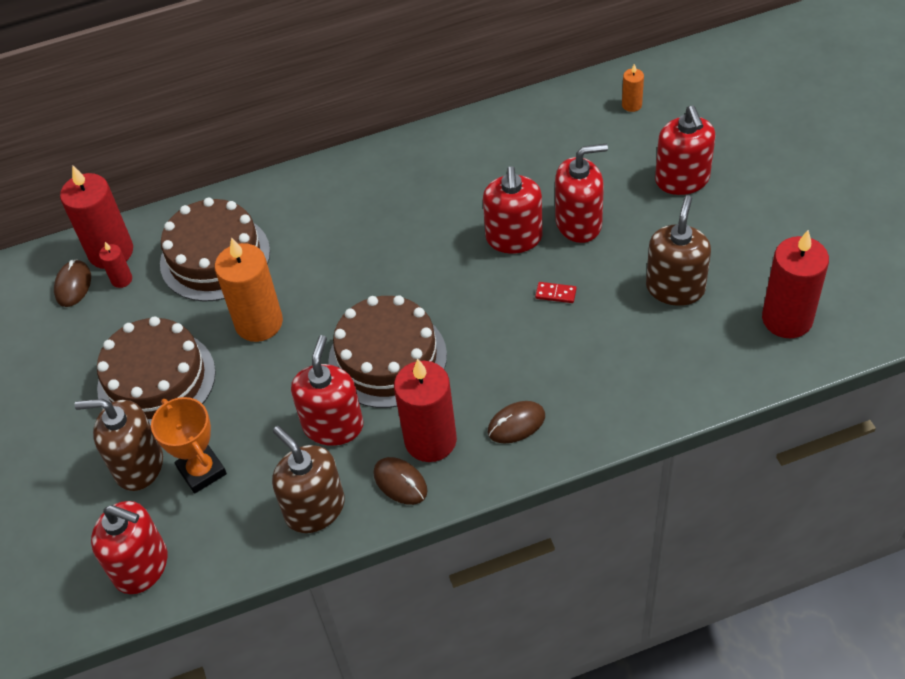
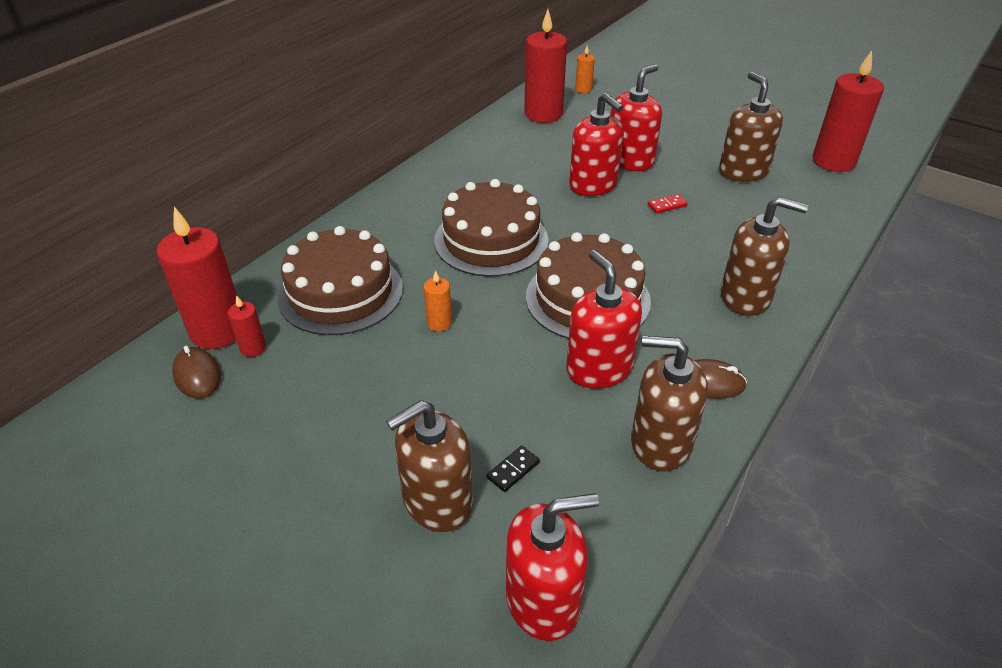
camera: 40 degrees left, 10 degrees down
(156, 380) = (379, 414): brown cake -> brown cake (491, 240)
(202, 471) = (513, 470): orange trophy -> black domino
(259, 323) = (439, 323): orange candle -> orange candle, size x0.46
(430, 440) = (695, 339): red candle -> red candle (543, 114)
(516, 424) = (745, 297): brown mouse -> brown soap dispenser
(682, 180) = (668, 115): red soap dispenser -> none

